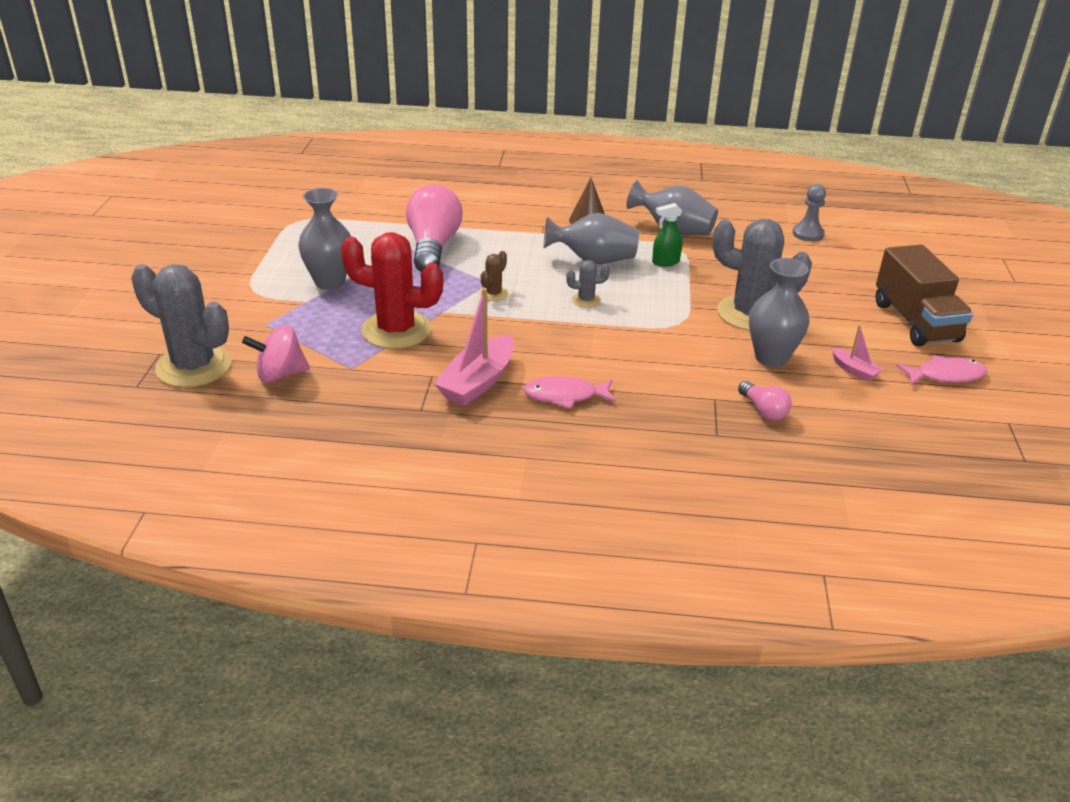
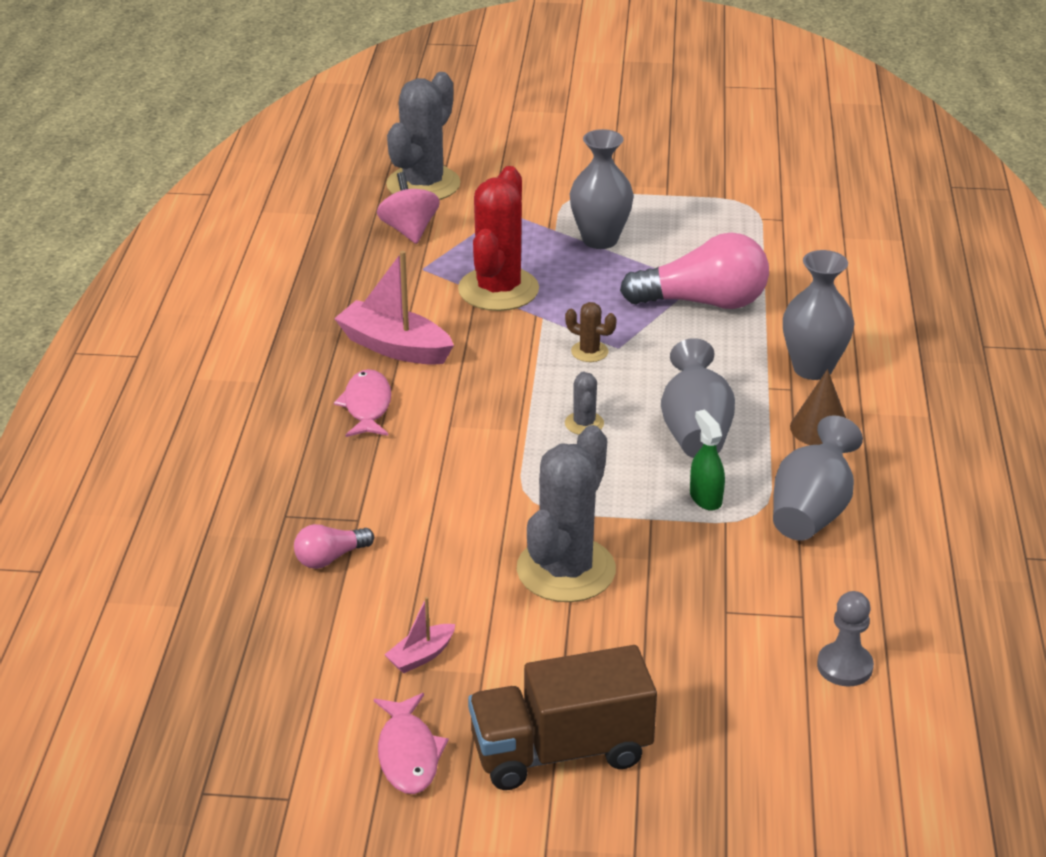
camera: 90 degrees right, 0 degrees up
(771, 358) = (451, 578): grey vase -> grey vase (812, 368)

